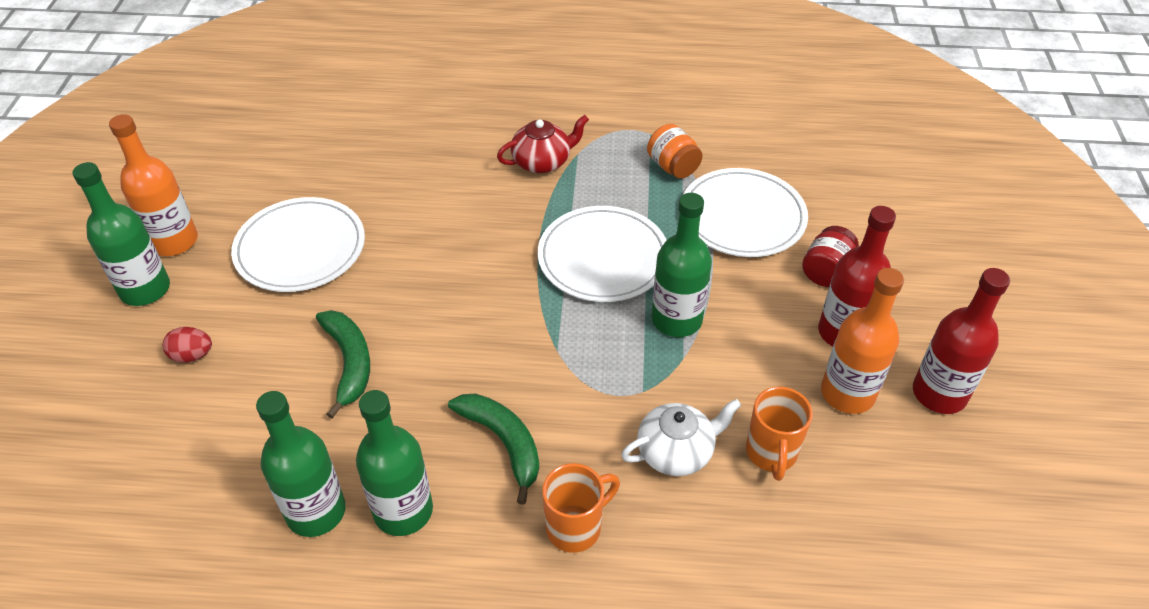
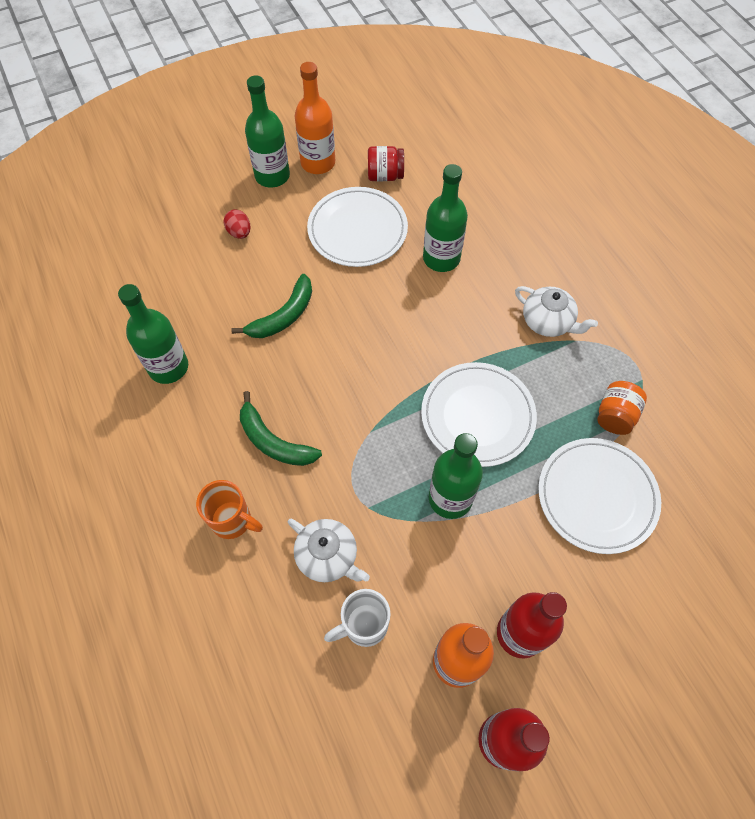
camera: 60 degrees right, 15 degrees up
(403, 511) = (193, 413): green bottle -> green bottle (441, 258)
(504, 443) = (273, 441): green banana -> green banana turned 105 degrees clockwise
(542, 162) = (548, 322): red teapot -> white teapot
(771, 454) = (364, 625): orange mug -> white mug
(826, 272) = (580, 592): red jar -> red jar (385, 175)

